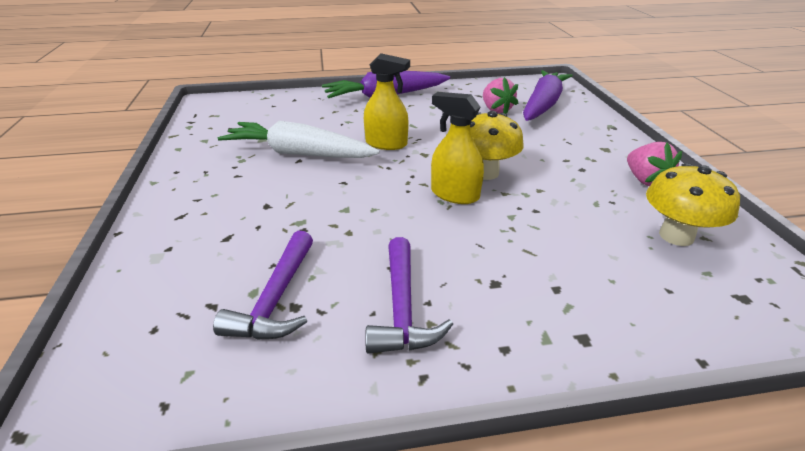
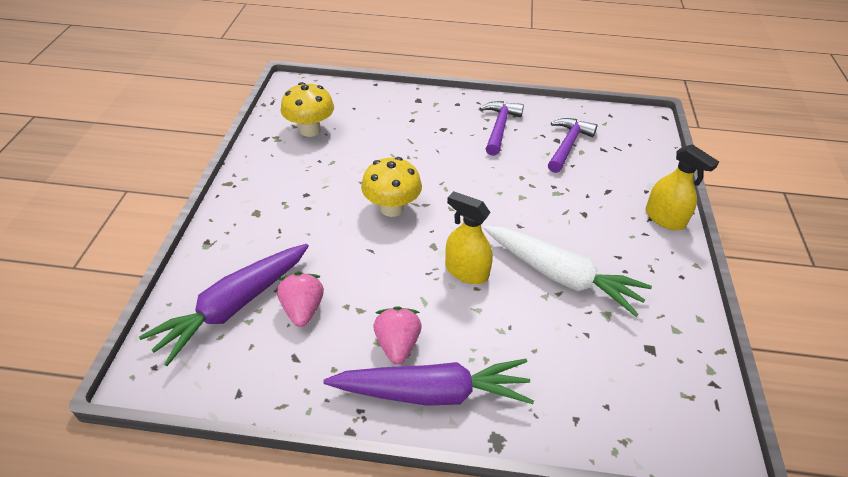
camera: 165 degrees left, 10 degrees up
(454, 194) = (431, 191): yellow spray bottle -> yellow spray bottle (665, 218)
(645, 180) = (270, 171): pink strawberry -> pink strawberry (397, 344)

